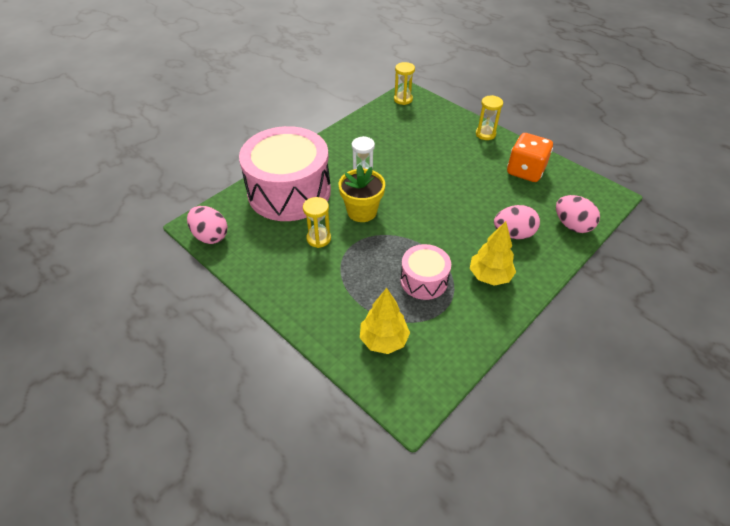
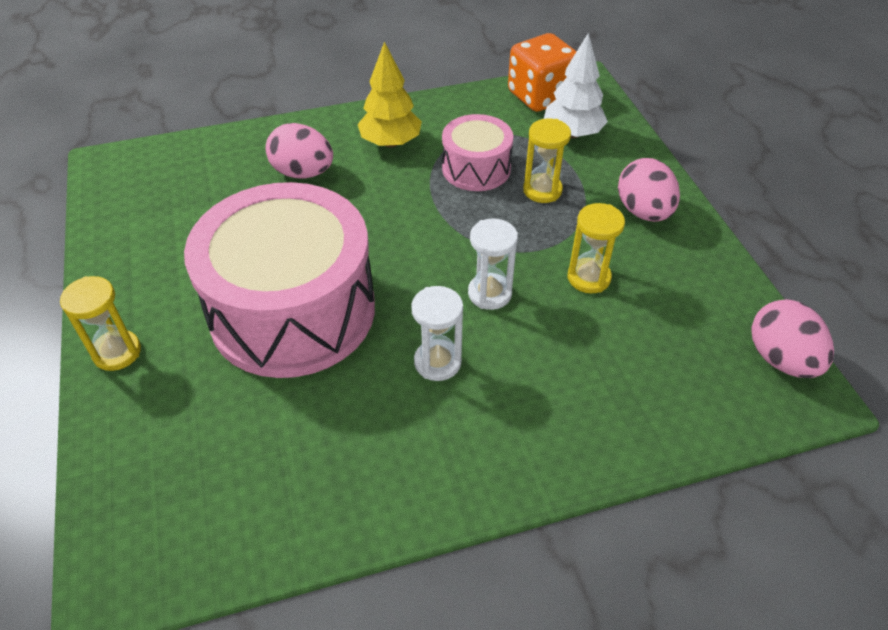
camera: 150 degrees left, 0 degrees up
(289, 191) = (600, 392): pink drum -> pink drum (292, 311)
(362, 211) = (489, 293): yellow flower pot -> white hourglass
(383, 340) = (572, 133): yellow tree -> white tree
(403, 99) = (153, 562): yellow hourglass -> yellow hourglass (542, 190)
(525, 171) = (160, 248): orange dice -> orange dice (540, 96)
(572, 225) = (216, 152): pink egg -> pink egg (643, 212)

